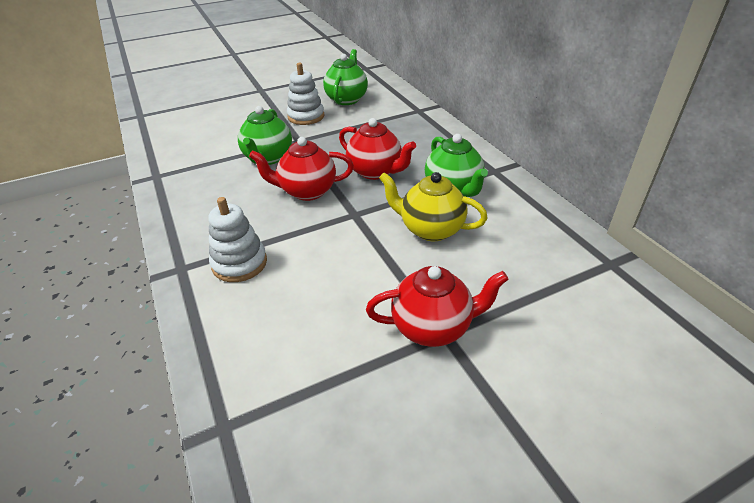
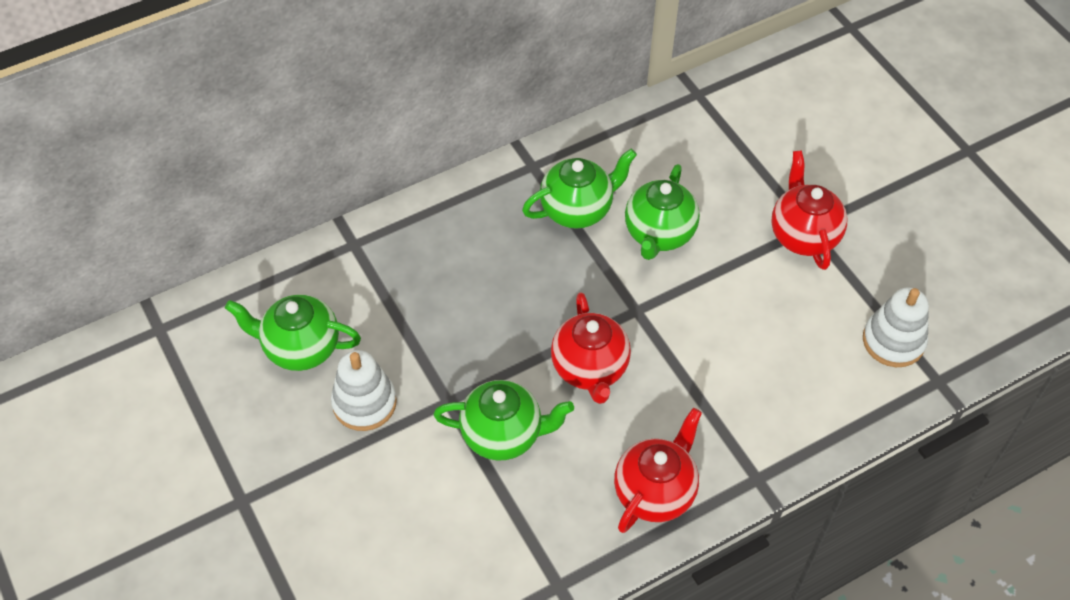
camera: 95 degrees left, 15 degrees up
(239, 263) = (740, 417): white stacking toy -> white stacking toy (893, 341)
(375, 171) = (538, 293): red teapot -> red teapot (655, 492)
(430, 229) = (659, 234): yellow teapot -> green teapot

